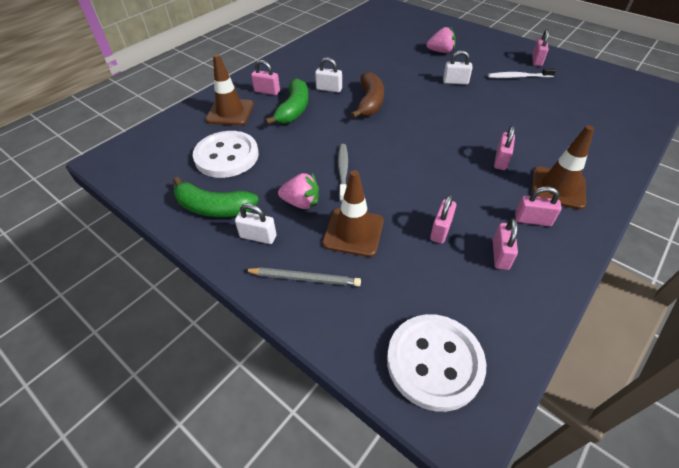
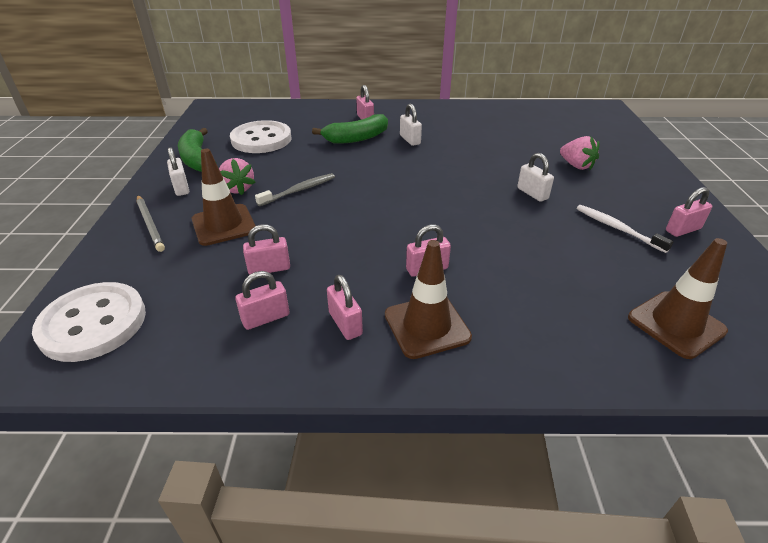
camera: 50 degrees right, 10 degrees down
(230, 112) = (317, 118): brown traffic cone -> brown traffic cone (676, 324)
(370, 102) = (419, 164): brown banana -> none

